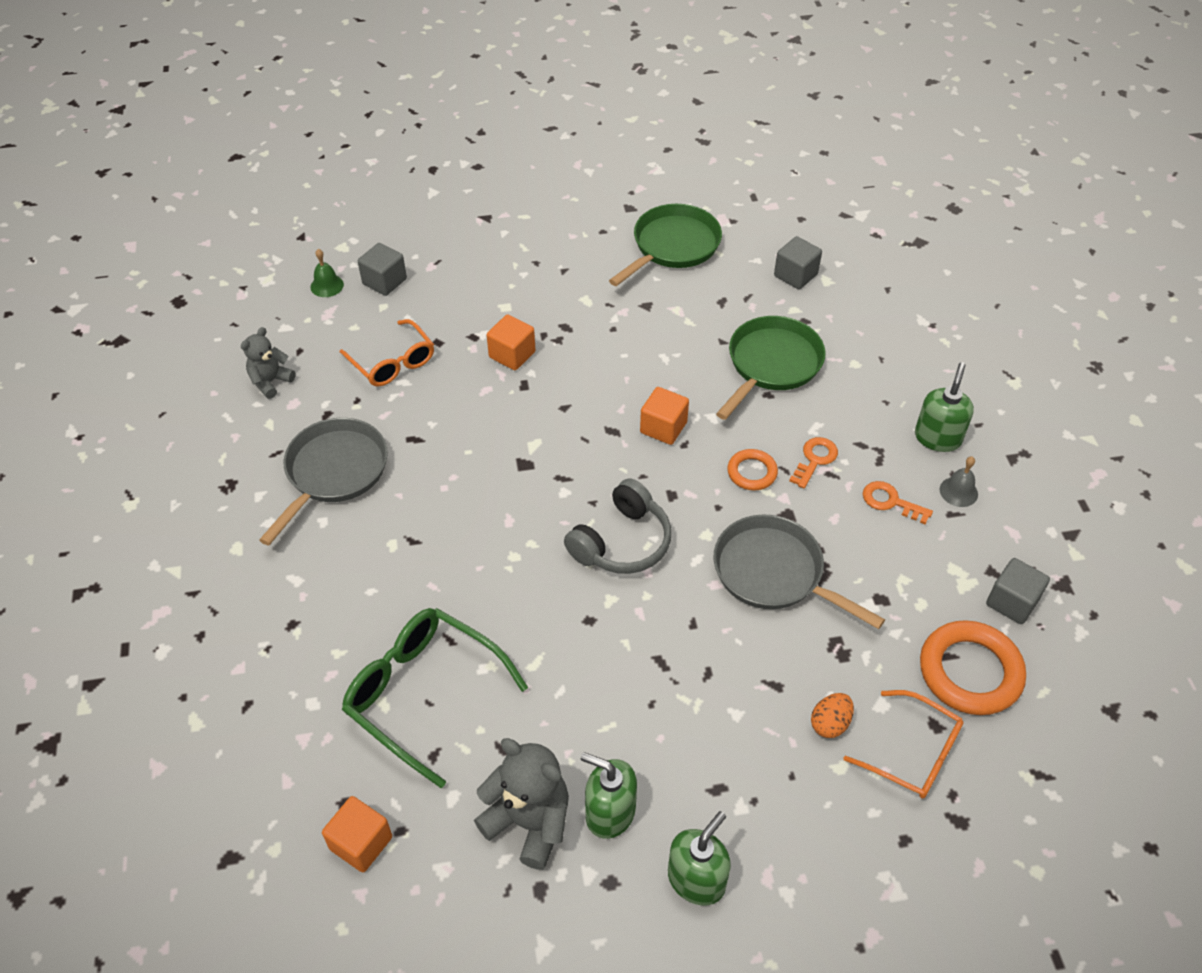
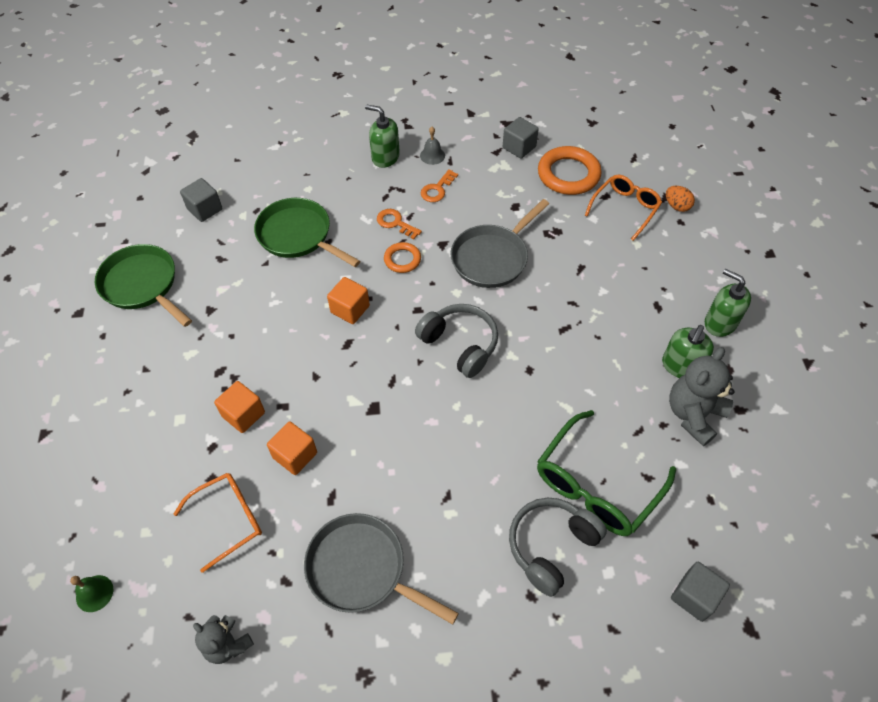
camera: 85 degrees left, 5 degrees up
(347, 644) = (551, 546): none -> grey headphones
(361, 843) = (724, 527): orange cube -> orange cube (295, 455)
(384, 281) = (108, 531): grey cube -> grey cube (694, 596)
(830, 723) = (607, 244): orange egg -> orange egg (676, 206)

